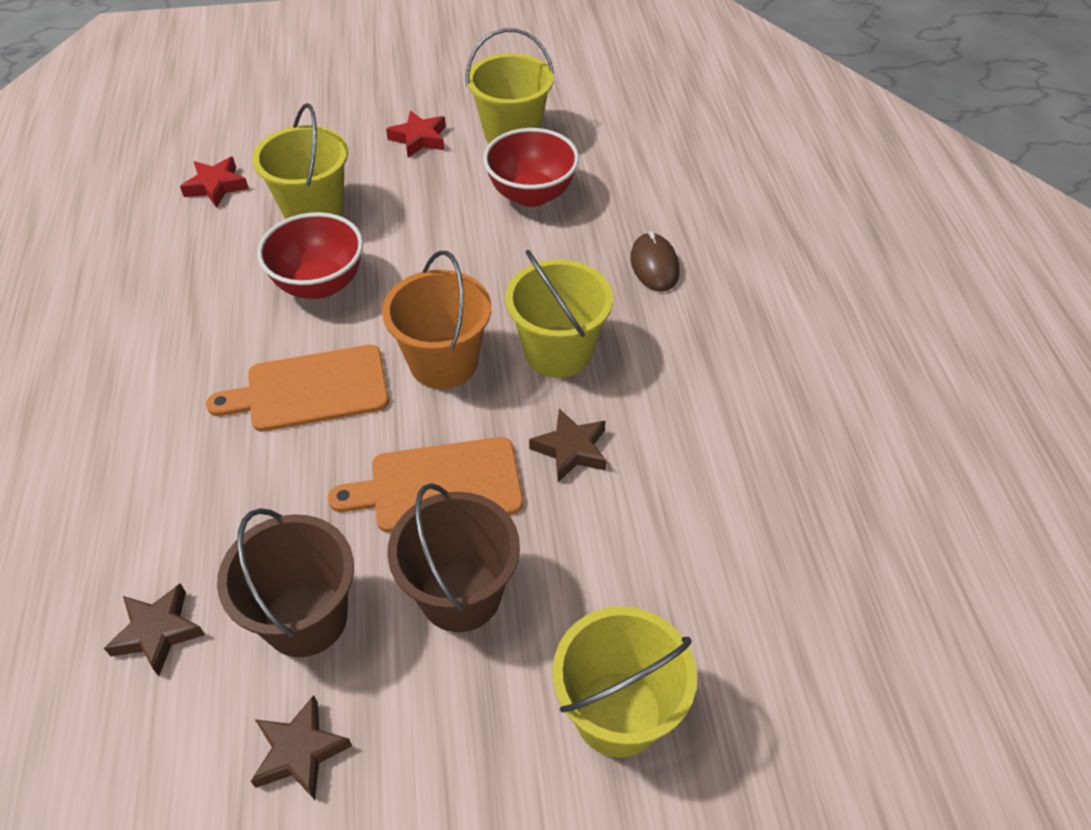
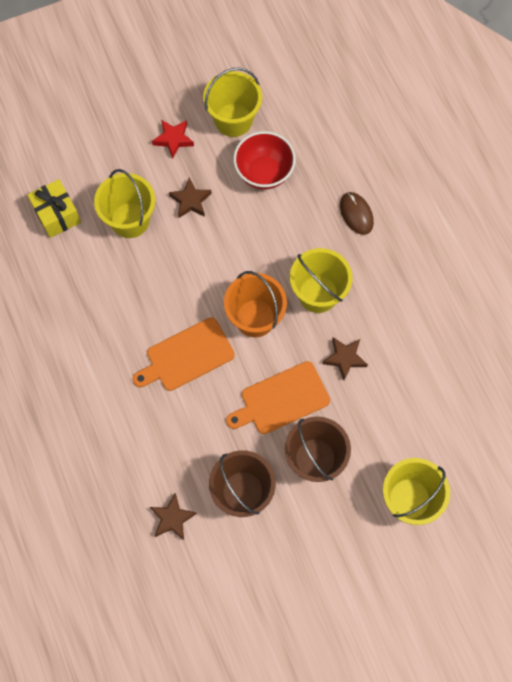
camera: 15 degrees left, 20 degrees up
(216, 186) = (57, 215): red star -> yellow gift
(300, 752) = (268, 557): brown star -> brown star (190, 201)
(319, 284) = (159, 279): red bowl -> none

